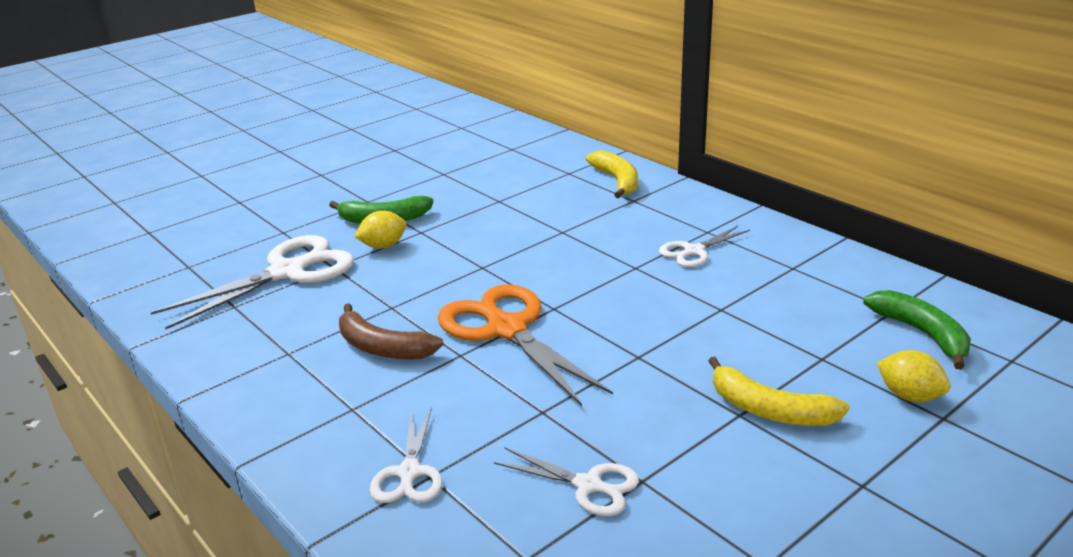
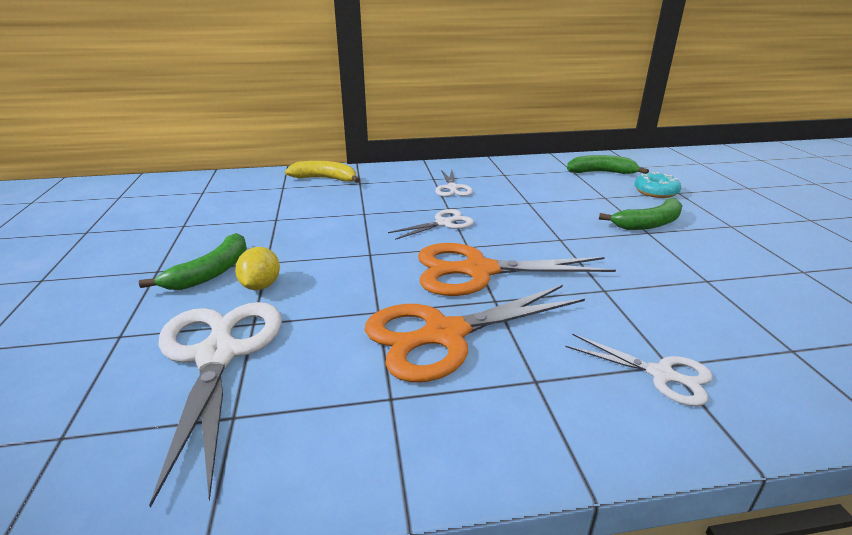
camera: 60 degrees left, 0 degrees up
(382, 347) = (444, 335): brown banana -> orange scissors
(588, 485) = (707, 300): white scissors -> white scissors (443, 223)
(770, 410) = (649, 223): yellow banana -> green banana
(909, 396) = (655, 192): yellow lemon -> turquoise donut

